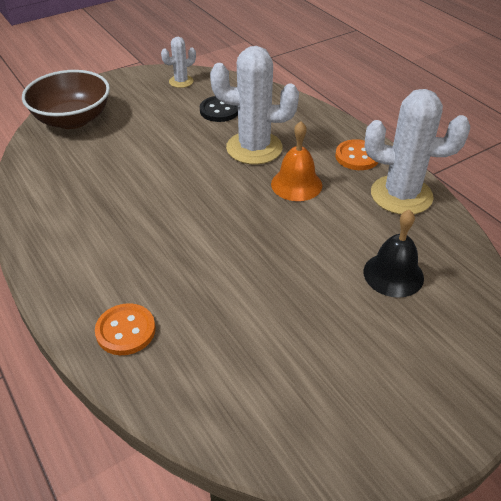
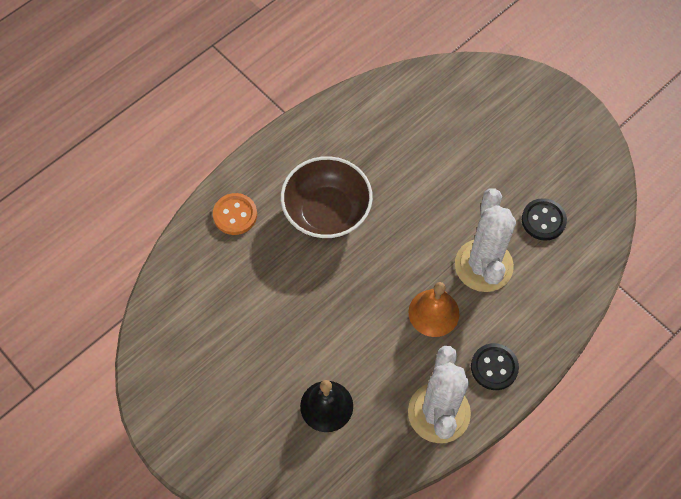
camera: 80 degrees right, 20 degrees up
(72, 119) = (489, 92): brown bowl -> brown bowl (327, 212)
(181, 81) = (590, 170): white cactus -> none
(357, 156) = (494, 367): orange button -> black button

